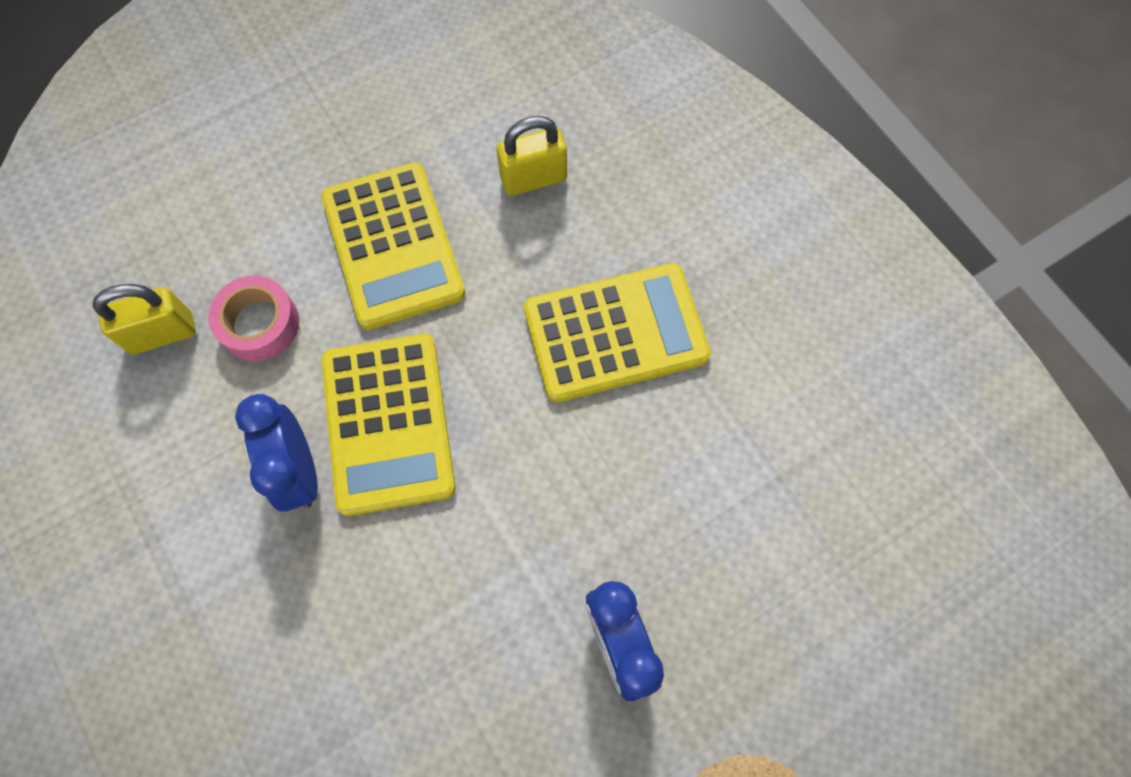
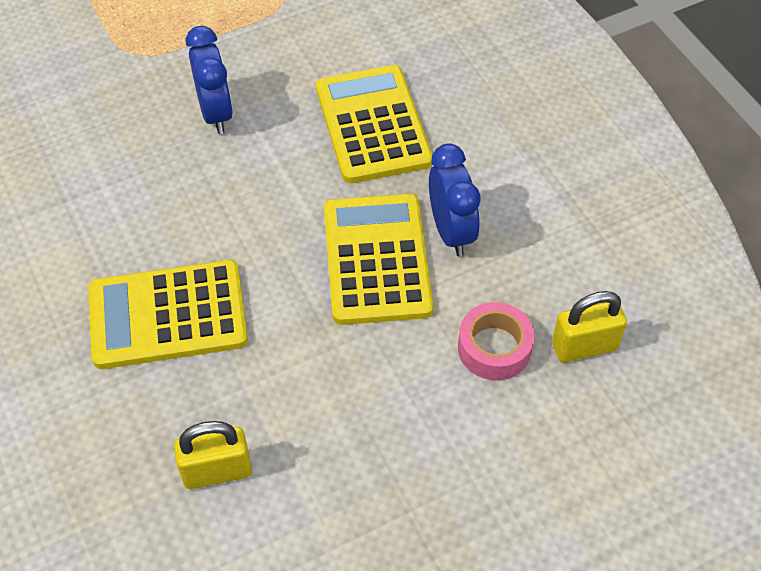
camera: 175 degrees left, 15 degrees down
(393, 246) = (367, 411): yellow calculator -> yellow calculator (372, 125)

